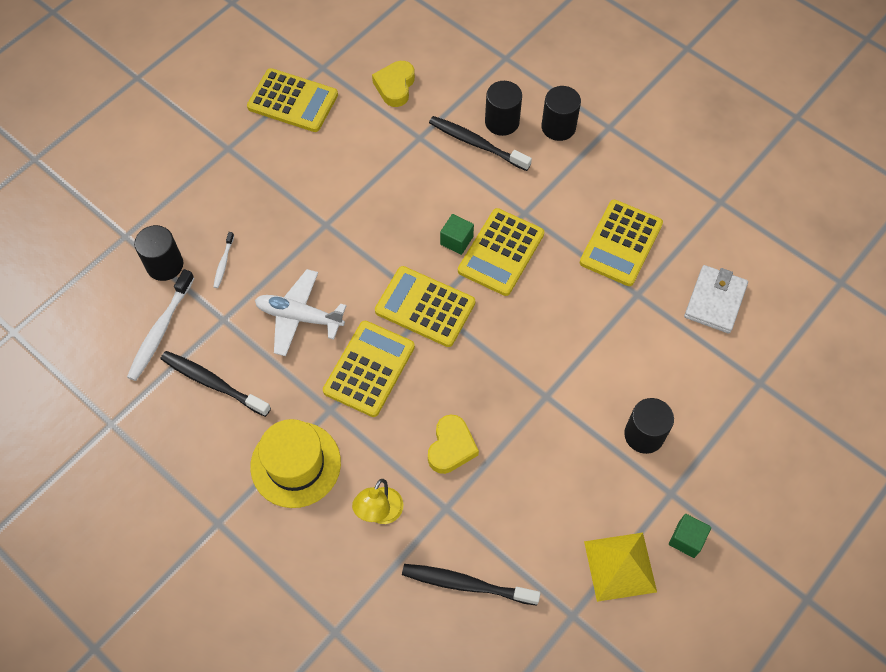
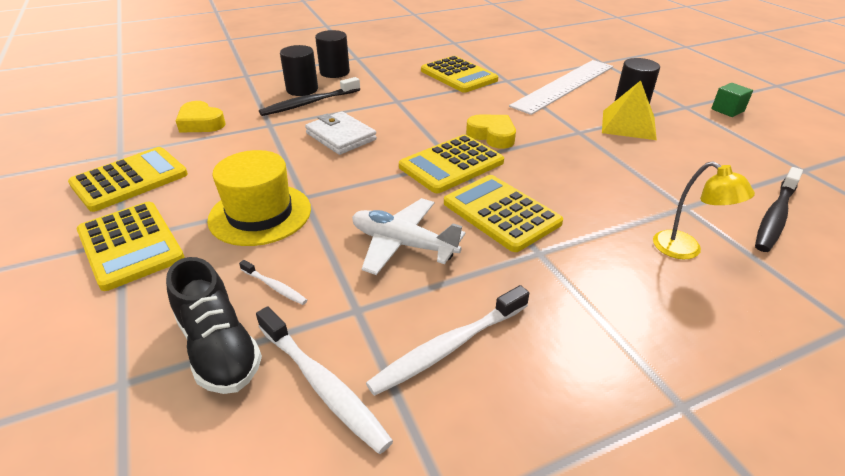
camera: 65 degrees left, 25 degrees down
(165, 265) = (219, 348): black cylinder -> black shoe
(213, 383) = (448, 347): black toothbrush -> white toothbrush
(295, 464) = (605, 299): yellow hat -> yellow hat (260, 214)
(299, 317) = (403, 244): white plane -> white plane turned 75 degrees clockwise
(451, 447) = (615, 188): yellow heart -> yellow heart (492, 135)
(456, 240) = (395, 133): green cube -> none
(501, 252) = (425, 118): yellow calculator -> yellow calculator (130, 245)
(620, 566) = (752, 139): yellow pyramid -> yellow pyramid (628, 124)
(656, 357) = (564, 86): none -> white ruler
(714, 301) = (530, 60): white wallet -> white wallet (341, 136)

